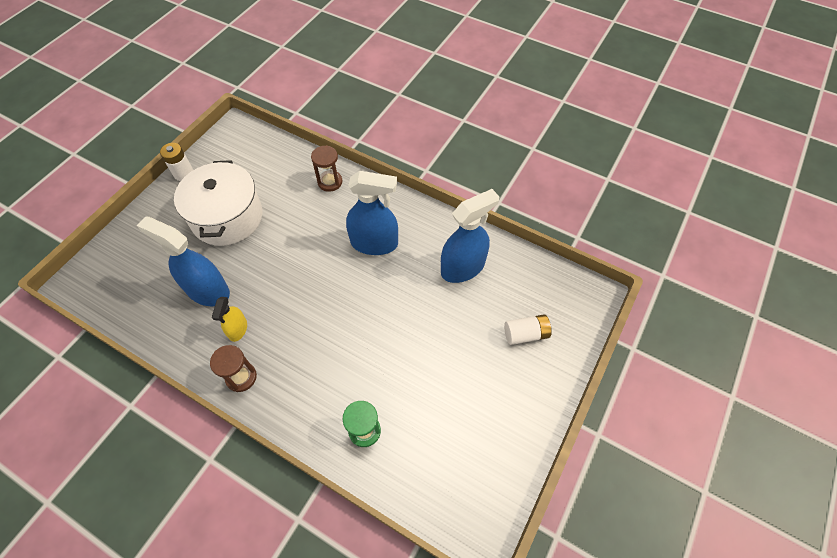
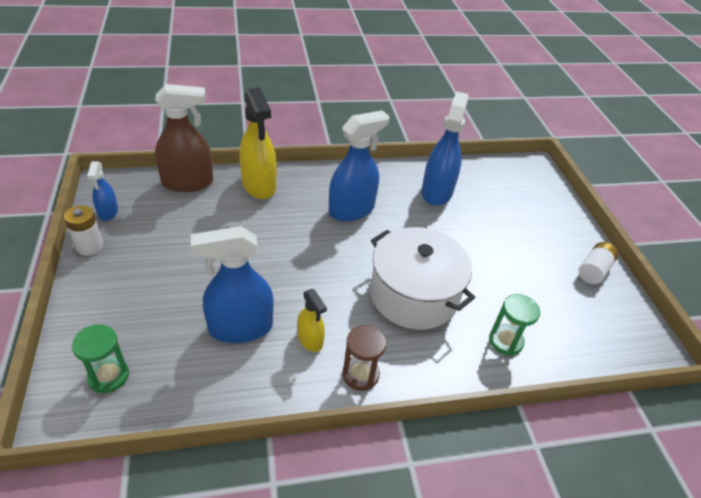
camera: 45 degrees left, 15 degrees down
(115, 274) = (108, 376): none -> green hourglass
(216, 152) = (108, 212): none -> blue spray bottle
(227, 217) = (187, 258): white pot -> white pot (413, 295)
(285, 153) = (188, 182): none -> brown spray bottle
(330, 182) = (259, 185): brown hourglass -> yellow spray bottle
(525, 334) = (526, 210): white battery -> white battery (593, 270)

